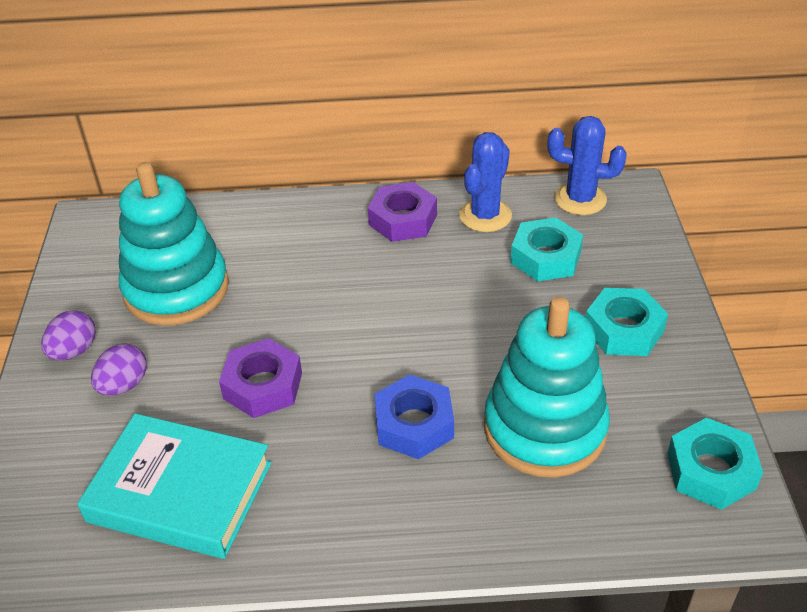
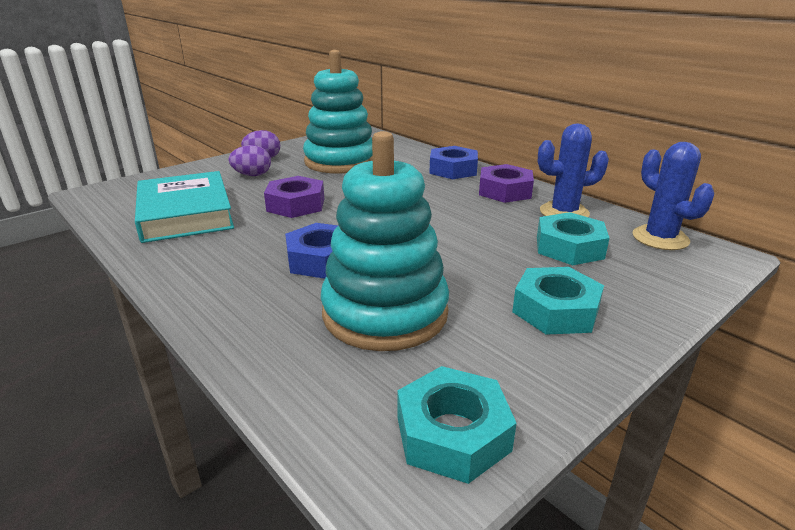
camera: 50 degrees right, 15 degrees down
(310, 219) = (453, 170): none -> blue nut

